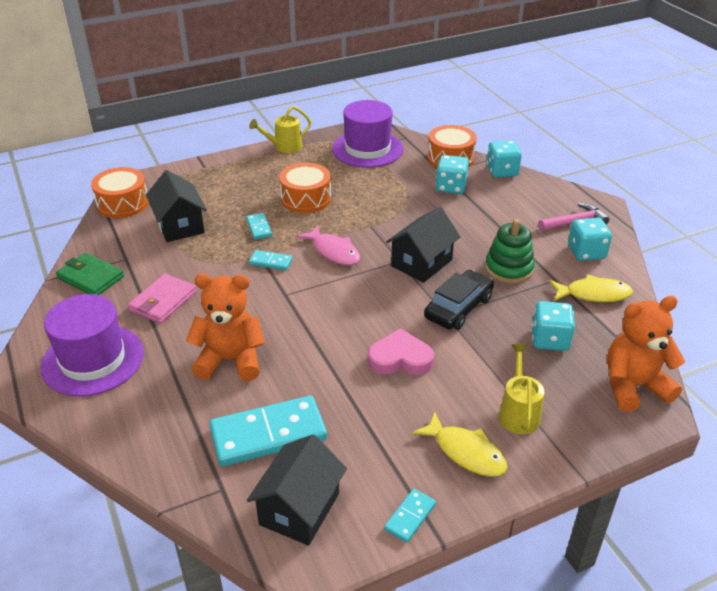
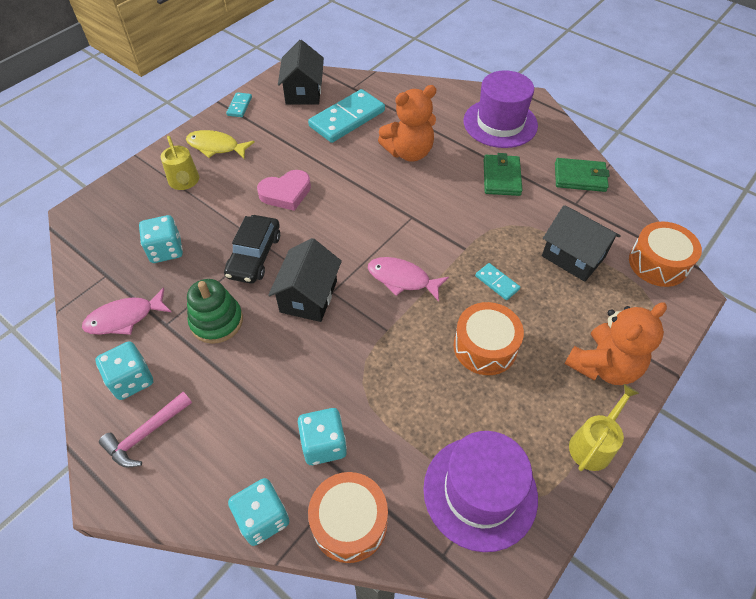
camera: 155 degrees right, 15 degrees up
(163, 301) = (501, 177): pink wallet -> green wallet
(271, 262) = (451, 245): turquoise domino -> none
(593, 294) = (124, 318): yellow fish -> pink fish
(633, 386) = (94, 230): orange teddy bear -> orange teddy bear (603, 366)

